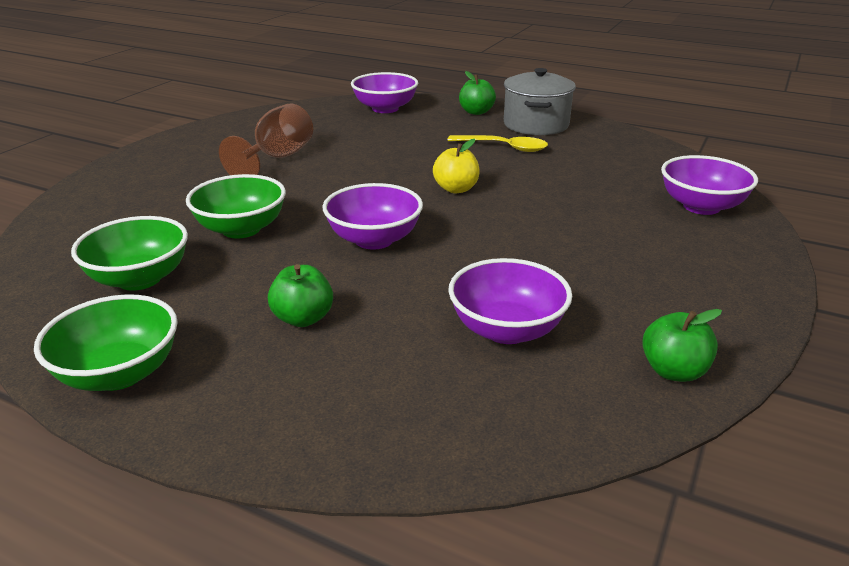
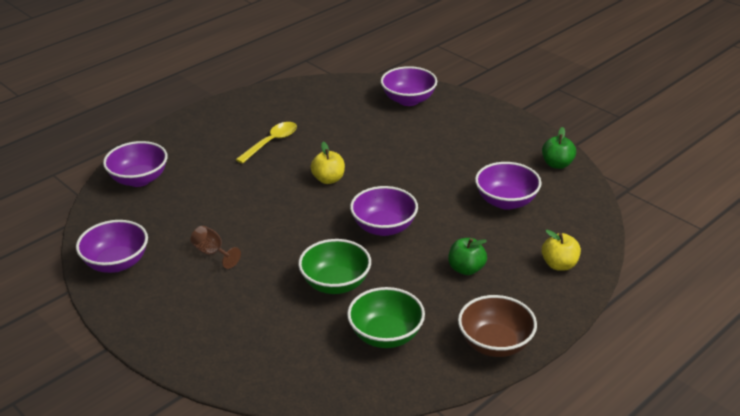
camera: 70 degrees left, 5 degrees up
(119, 373) = (495, 344): green bowl -> brown bowl
(247, 126) = (116, 263): none -> purple bowl
(277, 158) = (212, 253): brown goblet -> brown goblet, size x0.59
(350, 416) = (559, 265): none -> yellow apple
(476, 112) = (187, 136): green apple -> none
(536, 124) = (237, 117): grey pot -> none

